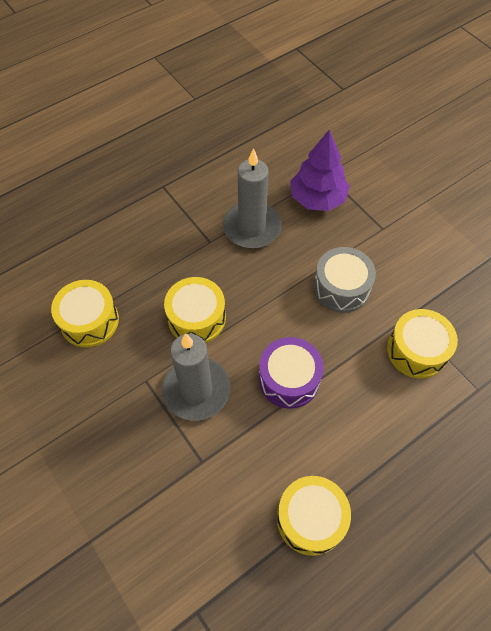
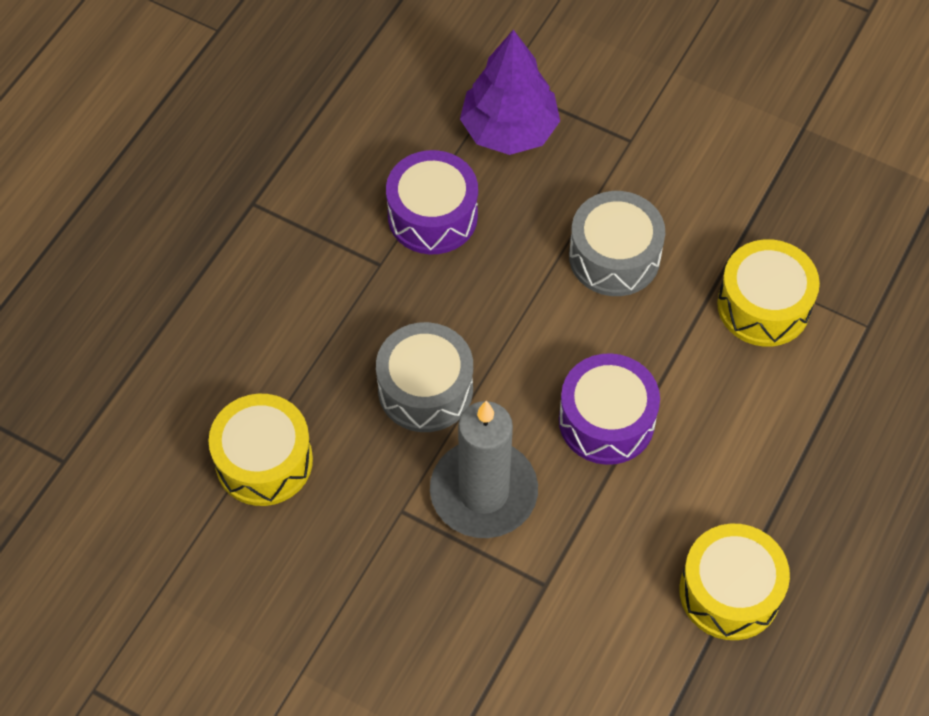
camera: 25 degrees left, 0 degrees up
(196, 318) = (425, 389): yellow drum -> grey drum
(252, 227) = (432, 216): grey candle -> purple drum

